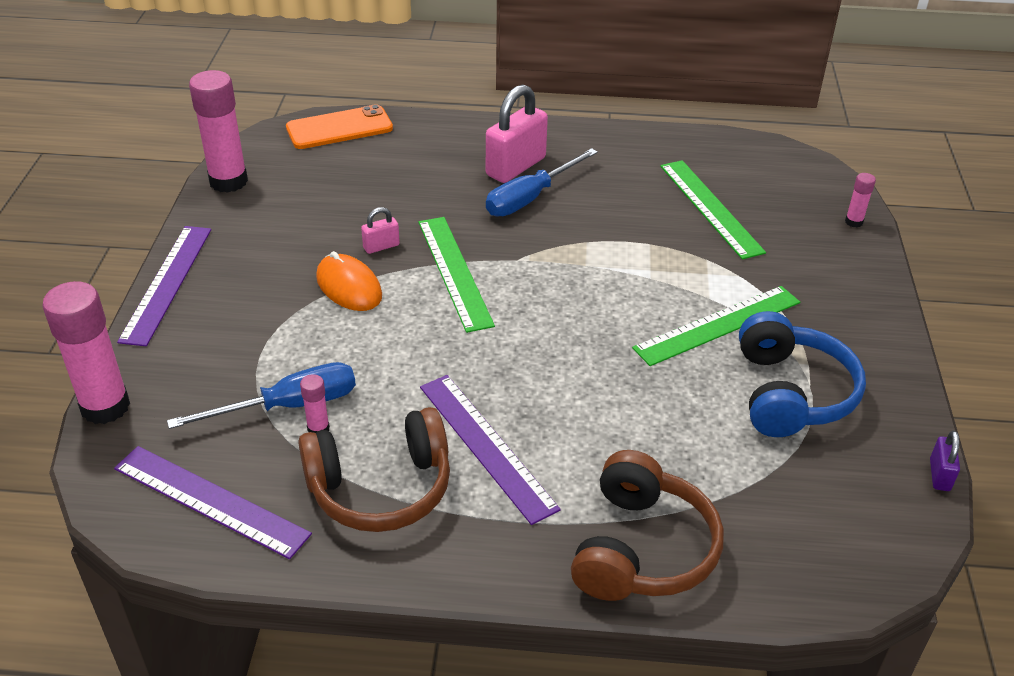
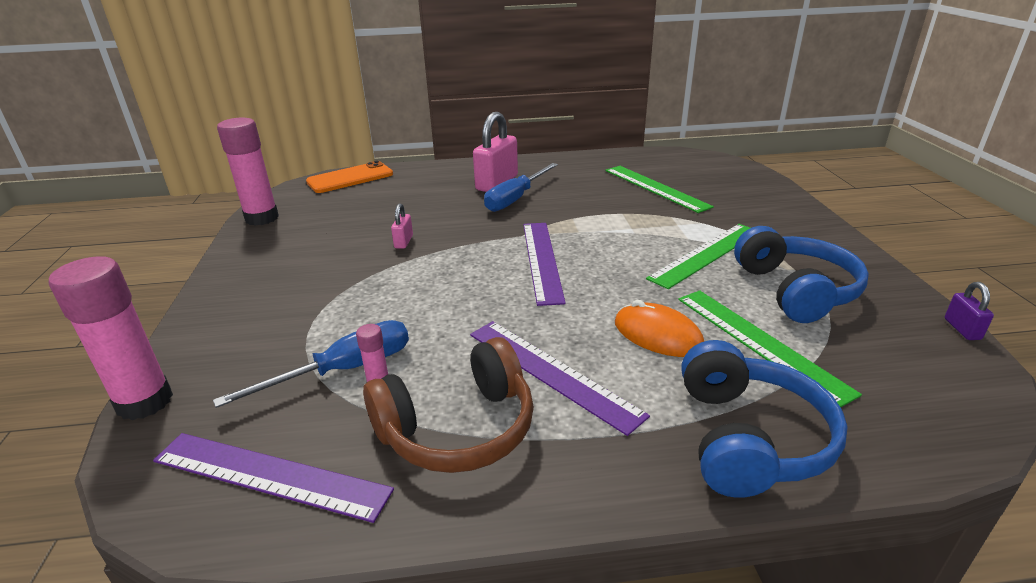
camera: 10 degrees left, 10 degrees down
(167, 283) = (210, 292): purple ruler -> purple ruler (542, 260)
(349, 286) = (382, 271): orange mouse -> orange mouse (657, 335)
(381, 246) = (403, 242): pink padlock -> pink padlock turned 45 degrees counterclockwise
(454, 272) = (472, 250): green ruler -> green ruler (759, 342)
(642, 549) = (748, 438): brown headphones -> blue headphones
(853, 222) = (763, 183): pink glue stick -> none

